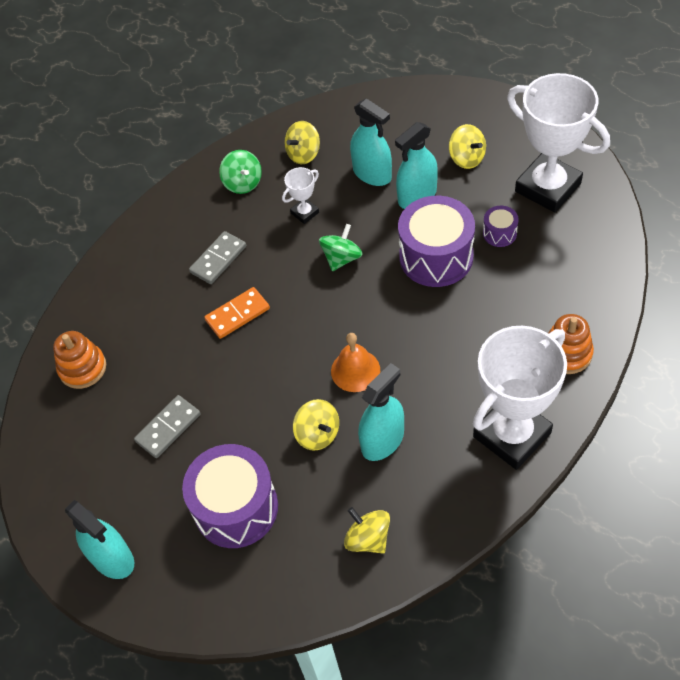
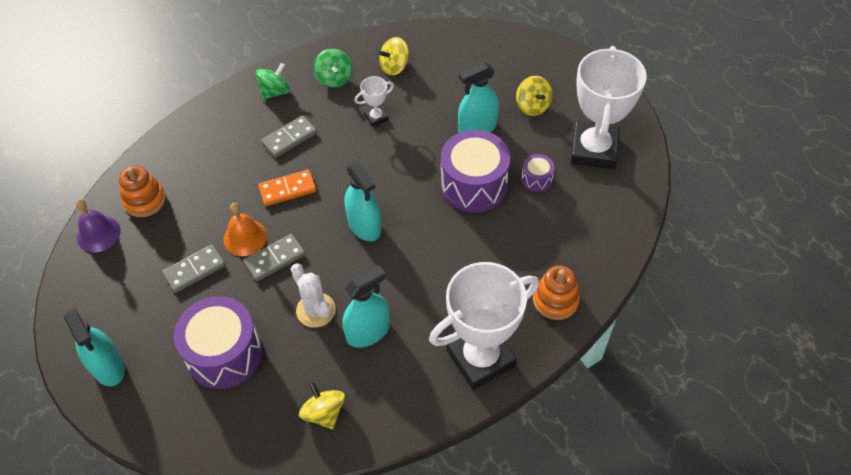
camera: 10 degrees right, 0 degrees up
(45, 418) = (98, 234): none -> purple bell
(252, 392) = (274, 259): none -> grey domino
(318, 434) = (316, 310): yellow spinning top -> white cactus
(341, 258) = (393, 165): green spinning top -> green spinning top (275, 92)
(355, 370) = (368, 264): orange bell -> orange bell (245, 237)
(372, 174) = (446, 98): turquoise spray bottle -> turquoise spray bottle (364, 225)
(548, 187) = (594, 150): white trophy -> white trophy turned 45 degrees clockwise

